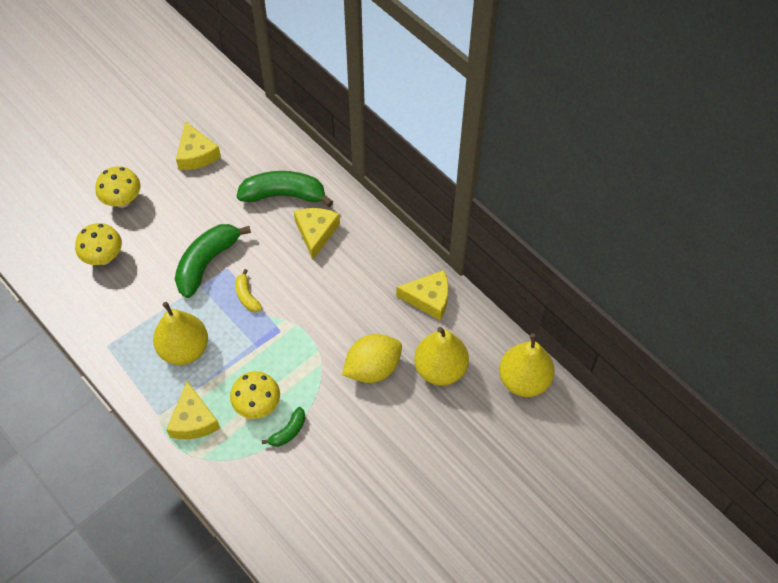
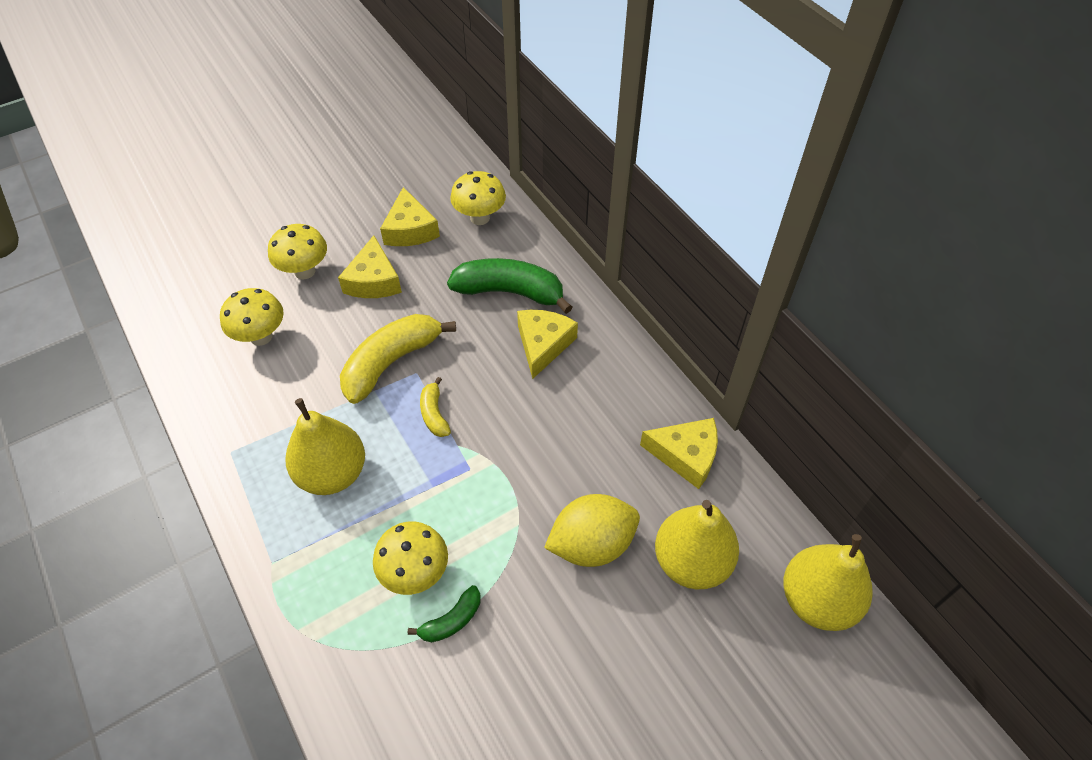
camera: 10 degrees right, 5 degrees down
(193, 420) = (319, 579): yellow cheese -> yellow cheese (374, 280)
(207, 263) = (391, 362): green banana -> yellow banana
(249, 136) = (480, 218): none -> yellow mushroom

